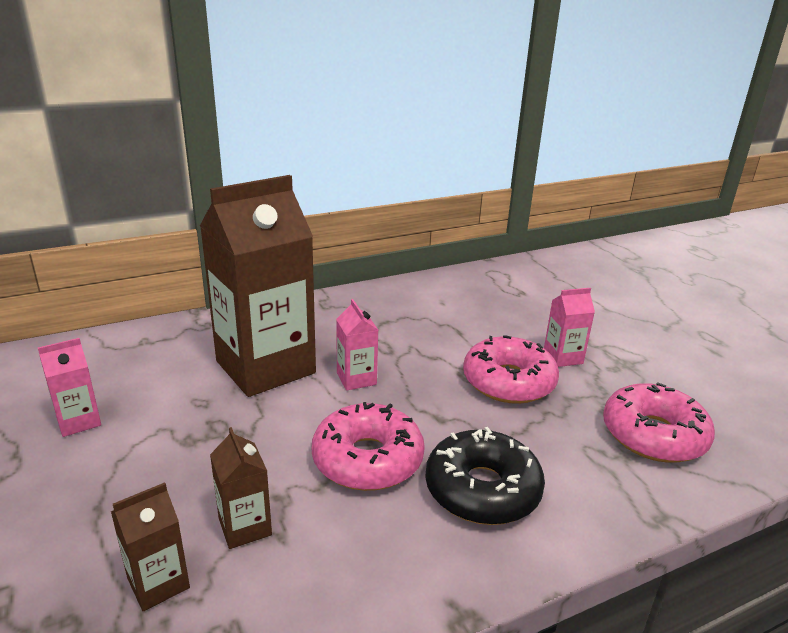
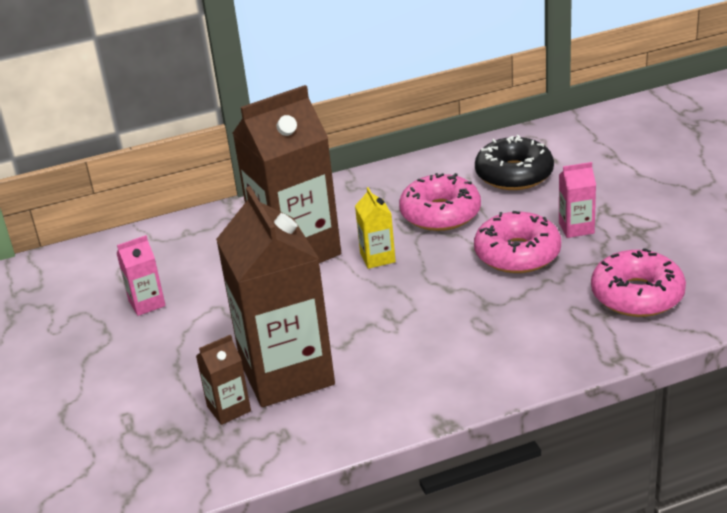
camera: 10 degrees right, 5 degrees up
(245, 527) = (287, 373): brown carton -> brown carton, size x2.36
(356, 379) = (377, 258): pink carton -> yellow carton
(367, 459) = (383, 324): pink donut -> pink donut (440, 213)
(482, 490) = (474, 343): black donut -> black donut (514, 174)

